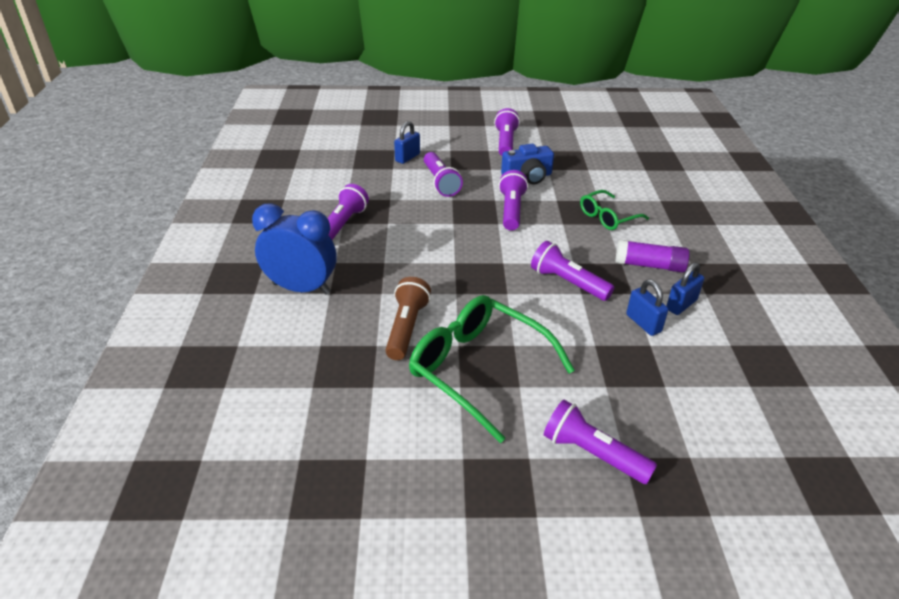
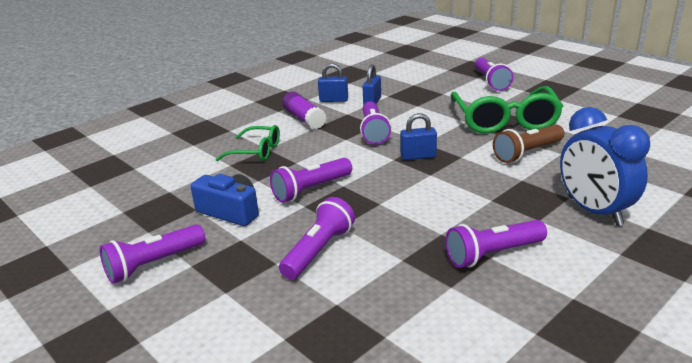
camera: 130 degrees left, 10 degrees down
(407, 157) = (293, 311): blue padlock -> blue padlock (418, 156)

